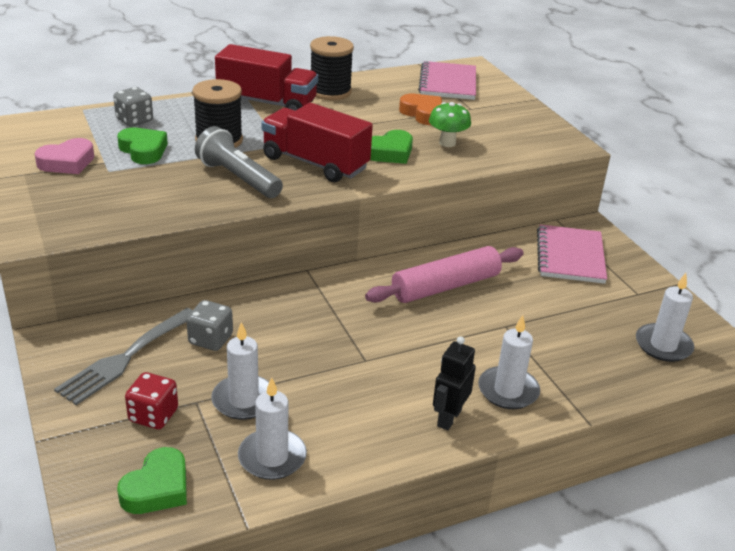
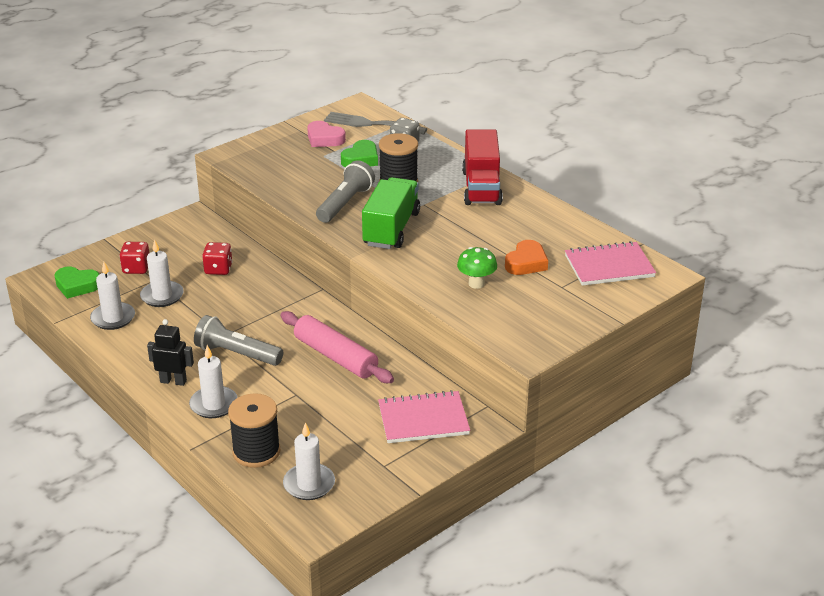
camera: 75 degrees right, 0 degrees up
(125, 358) = (186, 244): grey fork -> grey fork (370, 124)
(210, 339) = (218, 269): grey dice -> red dice
(315, 163) = (391, 229): red truck -> green truck
(330, 92) = (530, 210): black spool -> black spool (256, 452)
(390, 153) = (435, 258): green heart -> none
(411, 355) = (237, 354): none -> grey flashlight

